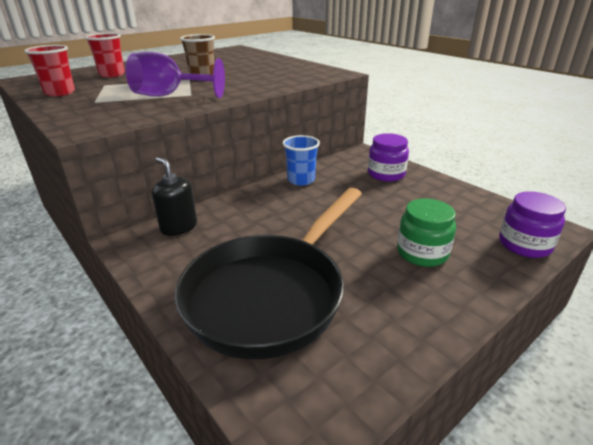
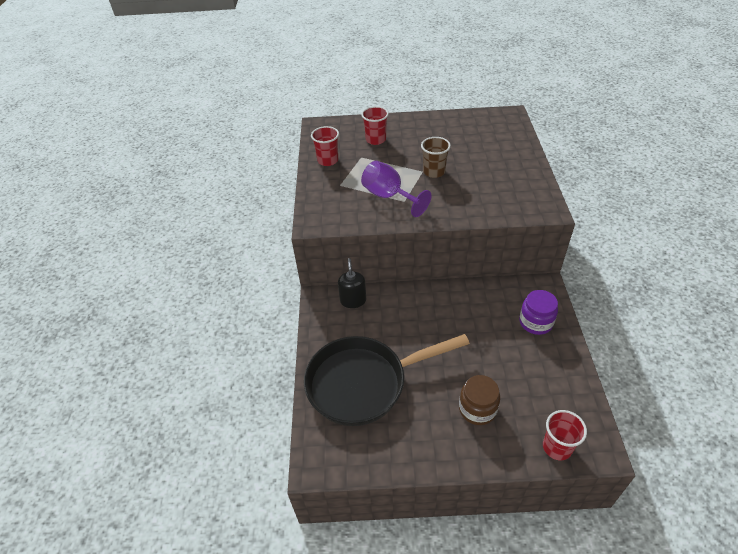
camera: 40 degrees right, 15 degrees up
(301, 180) = (464, 294): blue cup -> none
(422, 253) = (477, 409): green jar -> brown jar
(524, 245) = (557, 447): purple jar -> red cup

